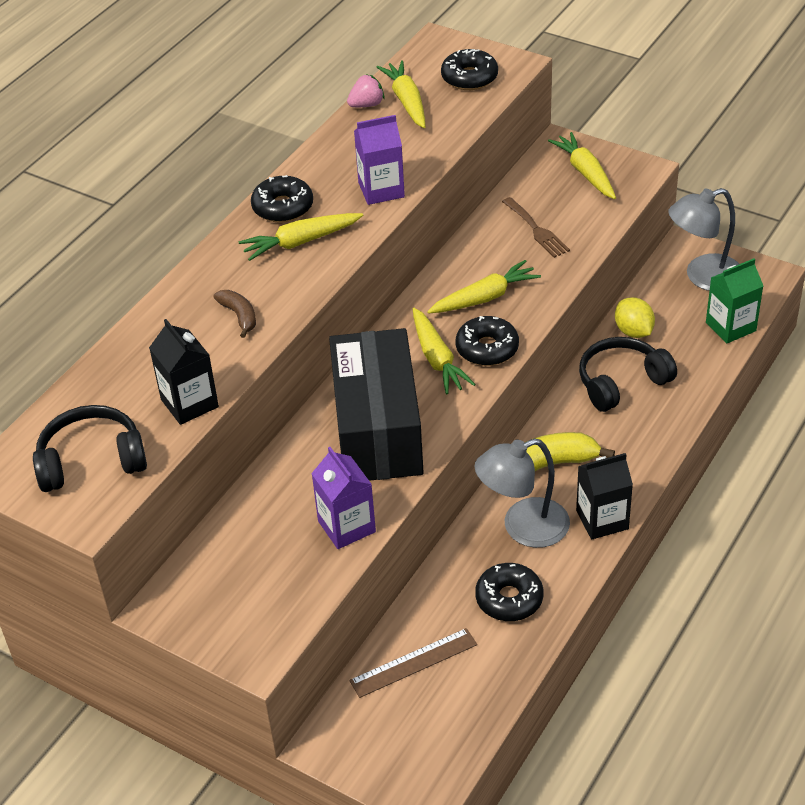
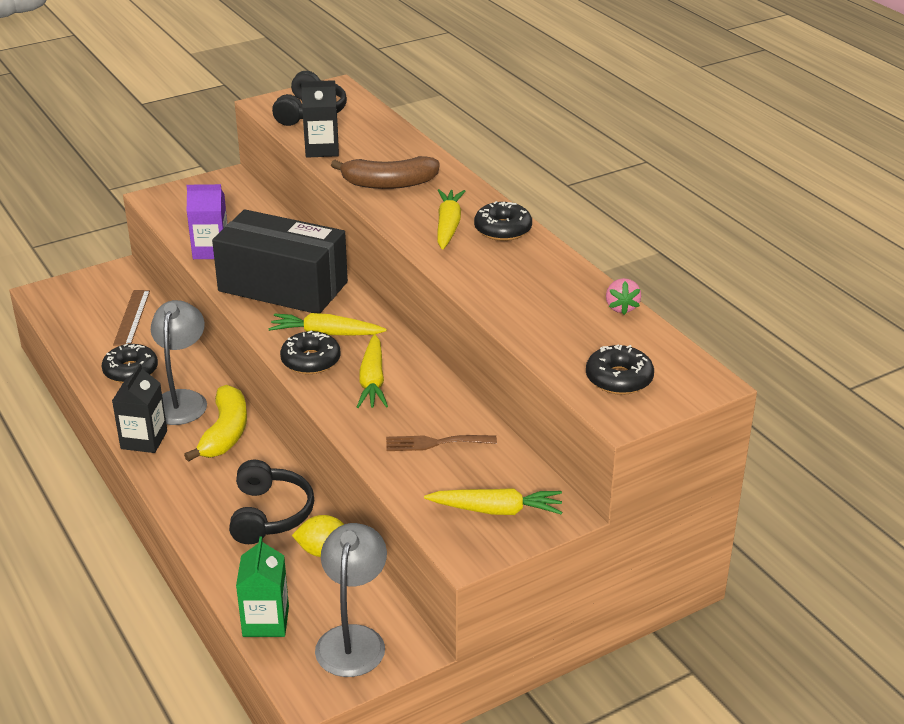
camera: 115 degrees right, 10 degrees down
(239, 316) = (389, 183): brown banana -> brown banana, size x1.83
(381, 190) = (479, 278): purple carton -> none
(406, 101) = (608, 330): yellow carrot -> none

